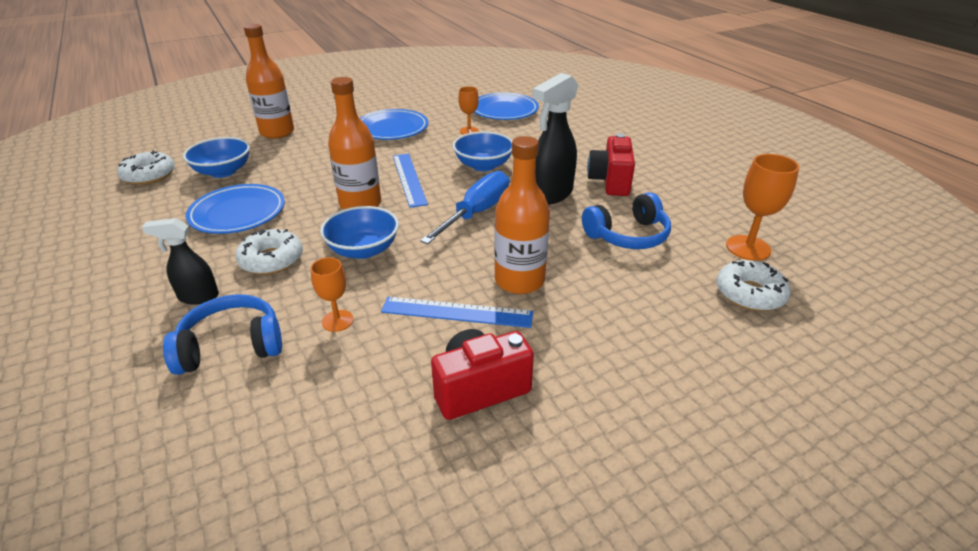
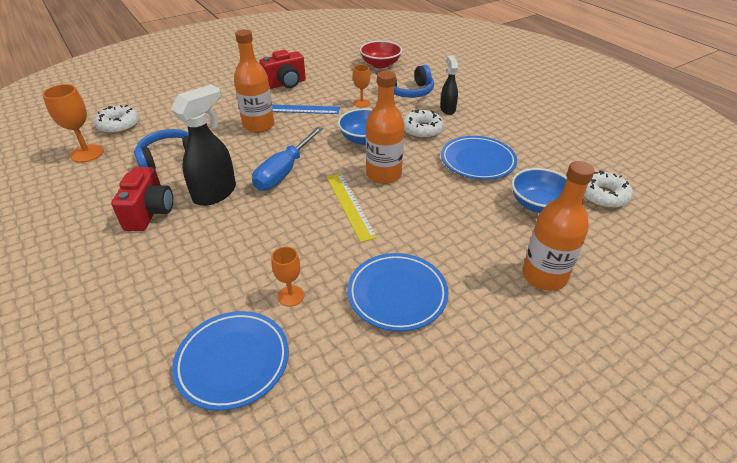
camera: 175 degrees right, 5 degrees up
(198, 297) = (447, 109): black spray bottle -> black spray bottle turned 90 degrees counterclockwise
(229, 459) = (380, 64): none -> red bowl
(409, 179) = (350, 205): blue ruler -> yellow ruler
(483, 165) = (275, 229): blue bowl -> none

